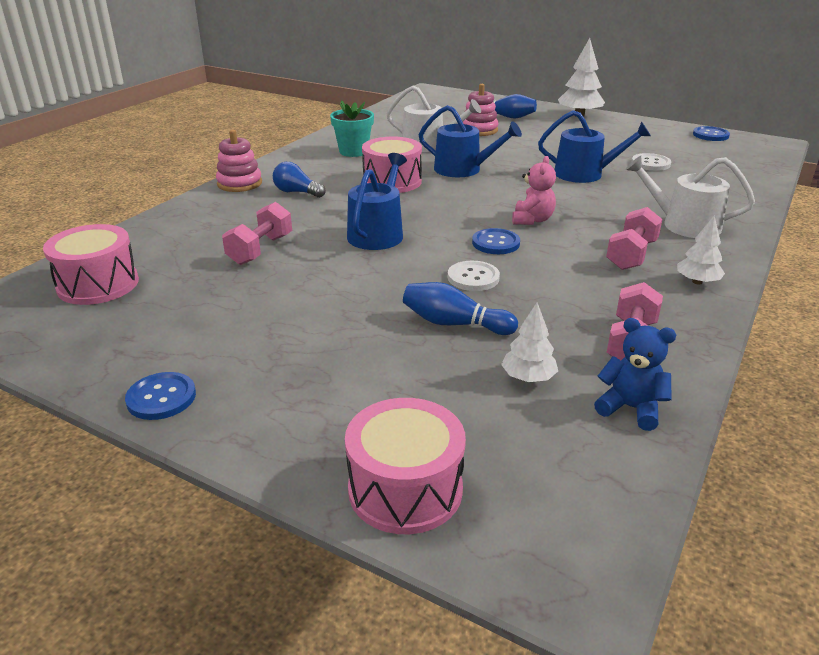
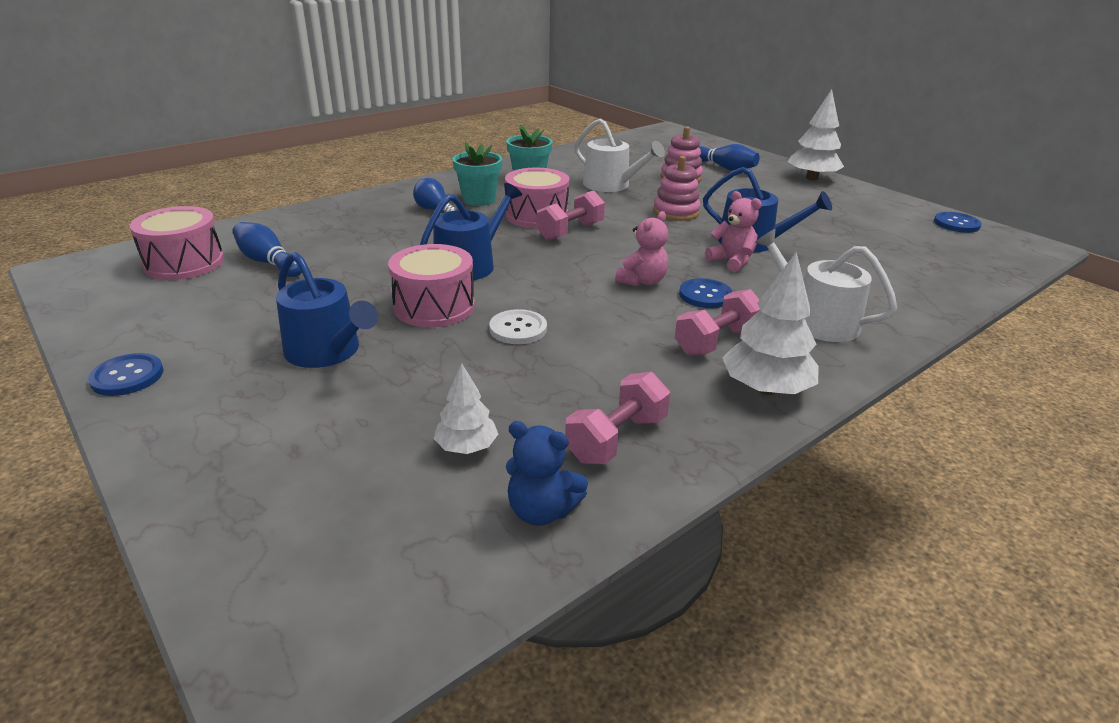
camera: 20 degrees right, 0 degrees up
(239, 183) = (393, 194): pink stacking toy -> pink stacking toy (676, 212)
(260, 250) = (347, 259): pink dumbbell -> pink dumbbell (570, 231)
(326, 176) = (479, 200): none -> turquoise flower pot
(405, 489) = (234, 525): pink drum -> pink drum (434, 306)
(454, 324) = (450, 372): blue bowling pin -> blue bowling pin (268, 262)
(463, 169) = (622, 215): blue watering can -> blue watering can (327, 351)
(495, 243) = (578, 298): blue button -> blue button (705, 295)
(583, 191) = (731, 261): none -> pink teddy bear
(630, 408) = (541, 510): blue teddy bear -> blue teddy bear turned 150 degrees clockwise
(650, 163) = (845, 244): white button -> none
(697, 282) = (766, 389): white tree -> white tree, size x1.67

